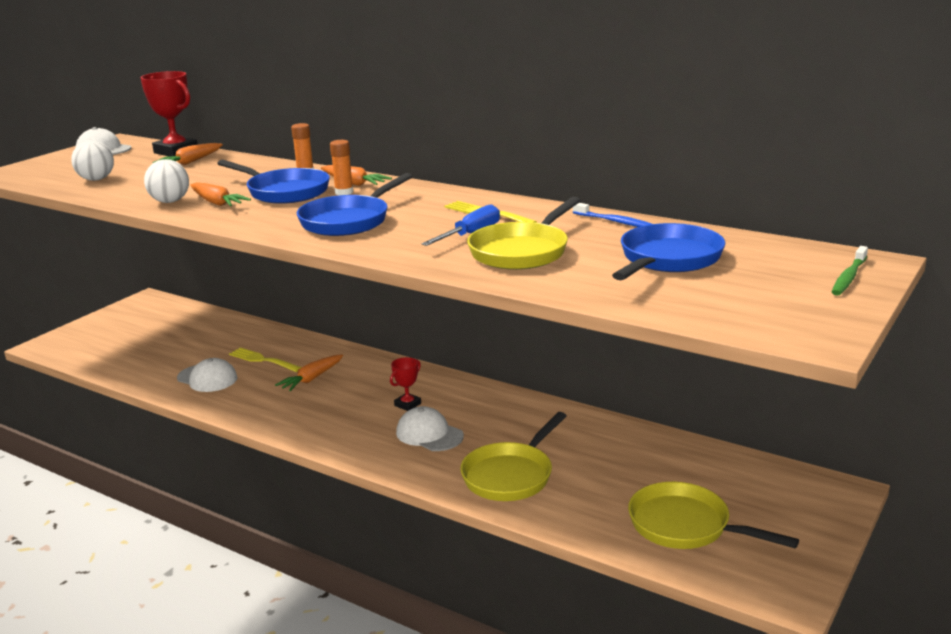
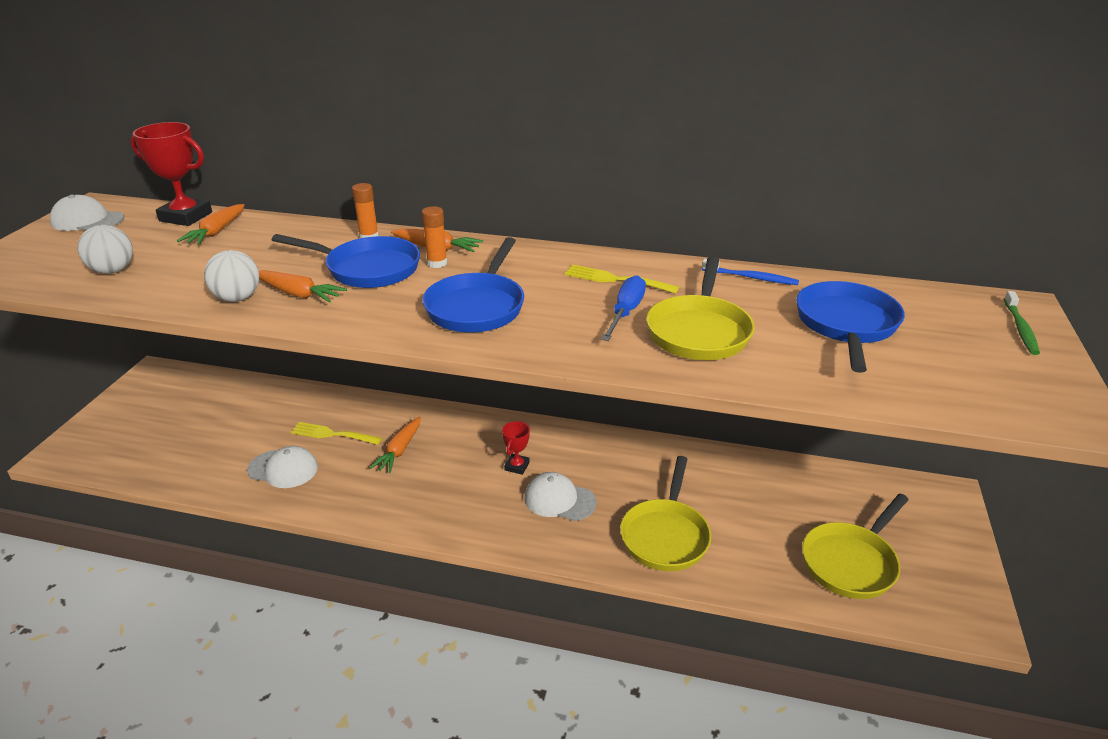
camera: 20 degrees left, 10 degrees up
(685, 526) = (851, 562): yellow pan -> yellow pan turned 60 degrees counterclockwise

